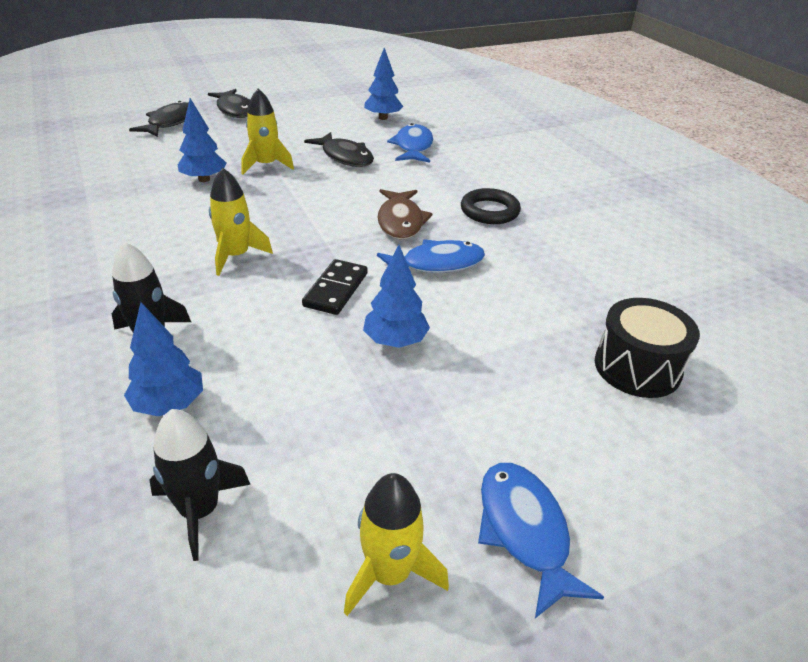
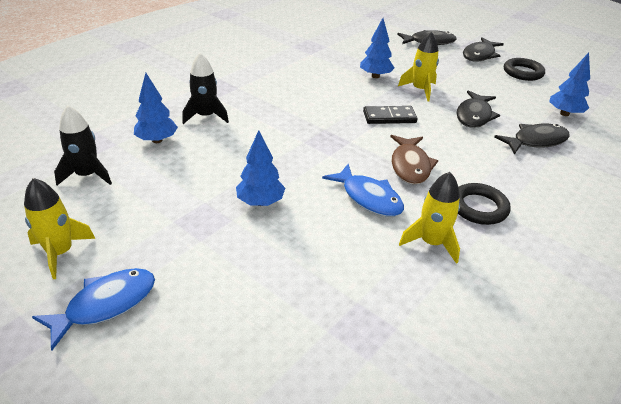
camera: 65 degrees right, 0 degrees up
(236, 256) = (302, 115): yellow rocket -> yellow rocket (431, 243)
(295, 105) = (523, 72): none -> black ring
(336, 290) = (298, 162): black domino -> black domino (389, 117)
(400, 221) = (410, 166): brown fish -> brown fish turned 60 degrees counterclockwise
(413, 147) = (536, 141): blue fish -> black fish
(637, 367) = (315, 346): black drum -> none

